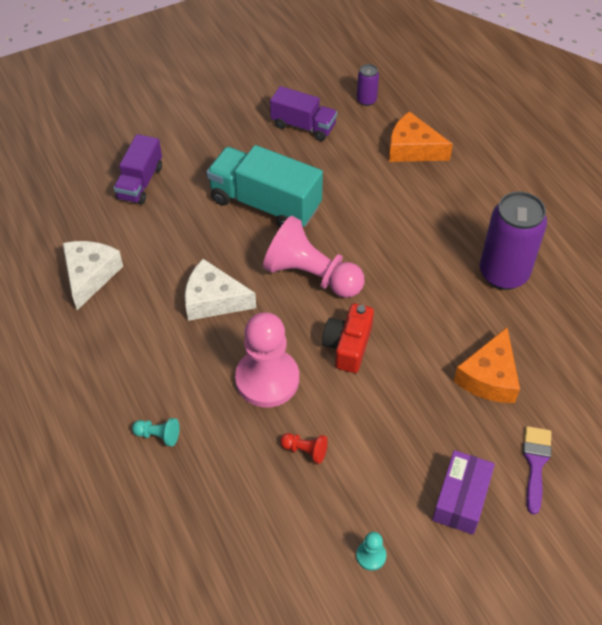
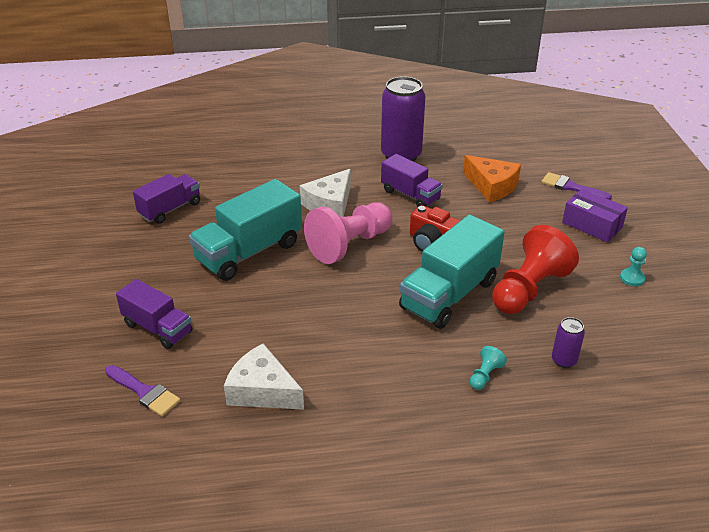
camera: 70 degrees left, 15 degrees down
(66, 204) = (144, 392): none -> purple brush
(213, 300) = (344, 308): white cheese -> white cheese (330, 204)
(267, 379) = (449, 294): pink pawn -> turquoise truck
(305, 450) = (529, 289): red pawn -> red pawn, size x2.41
(366, 100) = (169, 169): purple can -> purple can (564, 360)
(412, 149) = (246, 161): orange cheese -> none
(427, 303) = (410, 195): none -> purple truck

